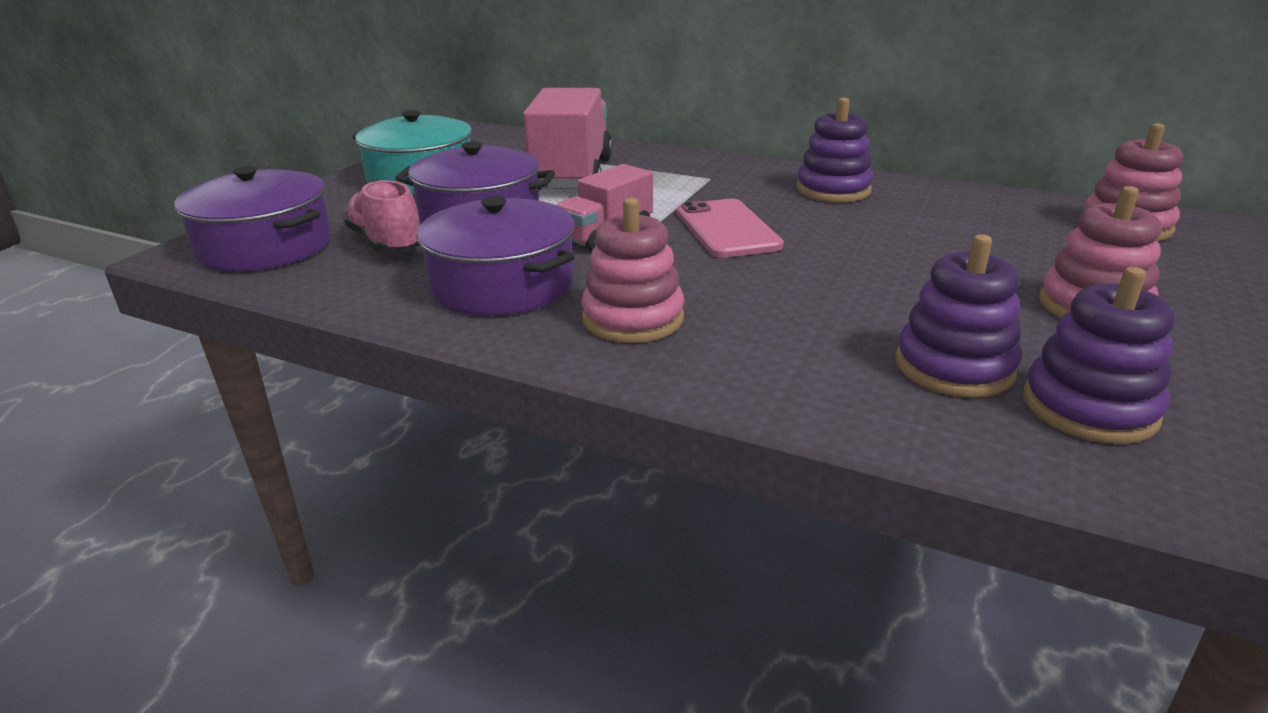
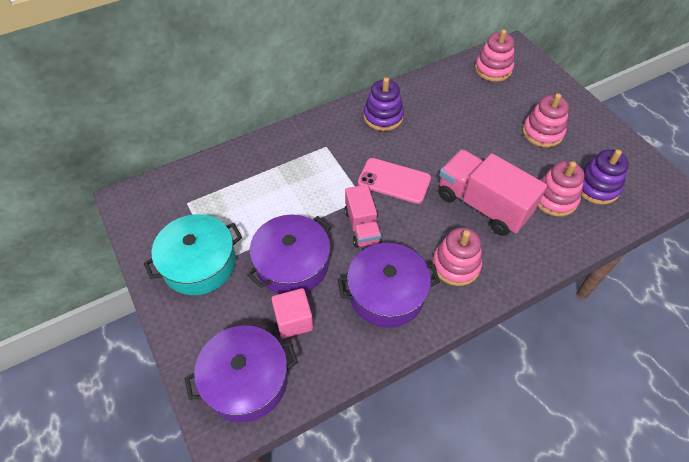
camera: 55 degrees left, 25 degrees up
(387, 243) = (294, 320): pink shoe -> pink cube
(572, 175) = (266, 195): pink truck -> pink truck (482, 205)
(954, 367) = (554, 199): purple stacking toy -> pink stacking toy

